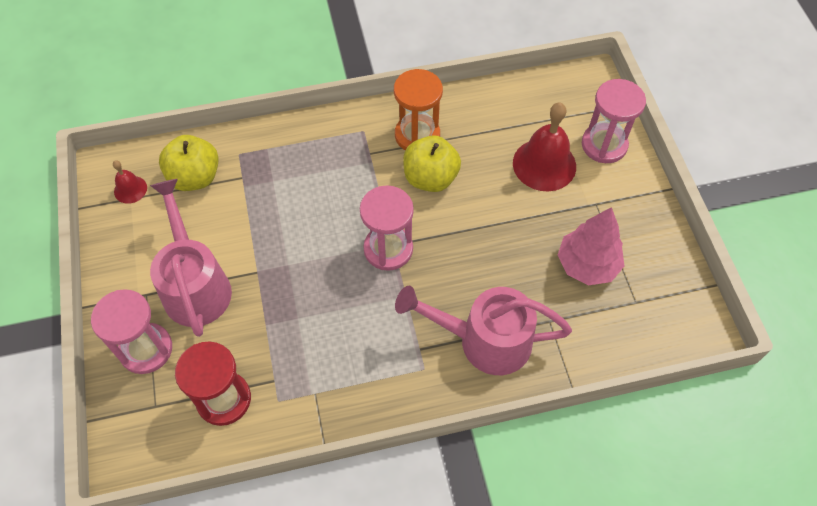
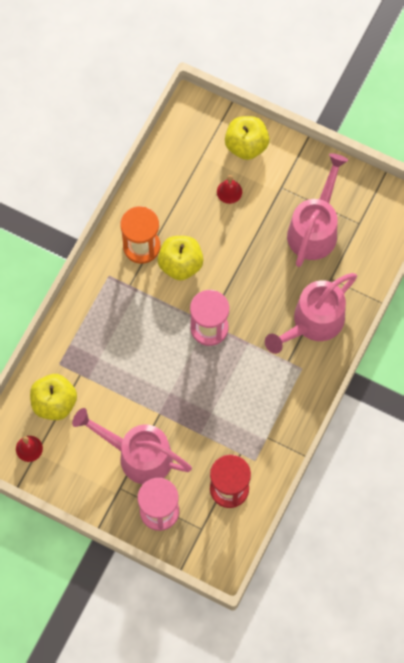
camera: 50 degrees left, 10 degrees up
(544, 164) = (229, 191): red bell -> red bell, size x0.51
(587, 265) = (315, 228): pink tree -> pink watering can
(604, 145) = (246, 145): pink hourglass -> yellow apple

